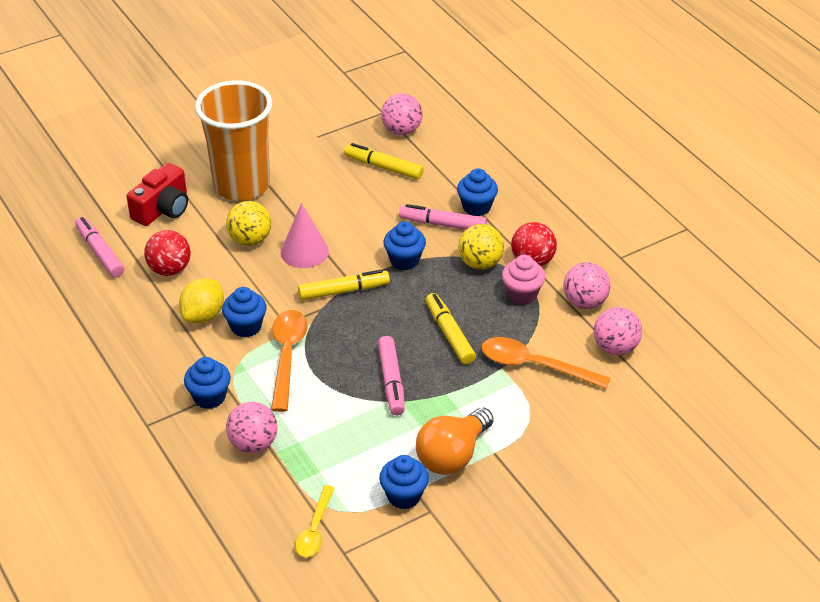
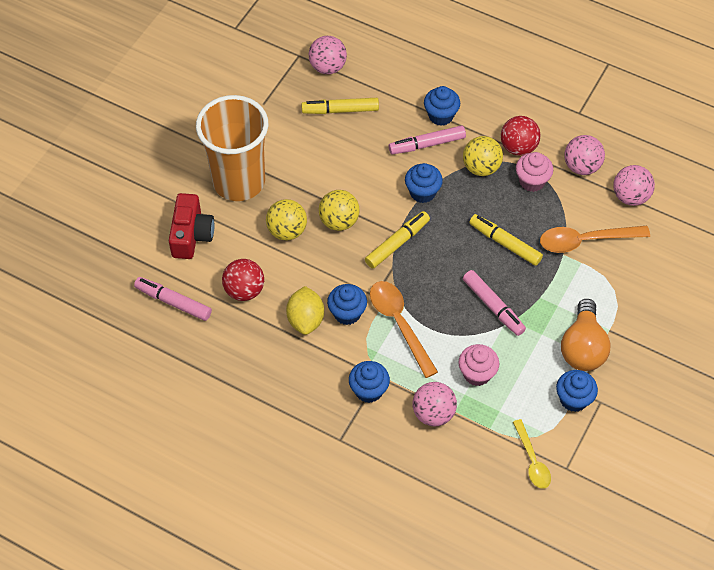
camera: 30 degrees left, 15 degrees up
(304, 251) = (339, 221): pink cone -> yellow ball
(325, 430) = (477, 374): none -> pink cupcake

